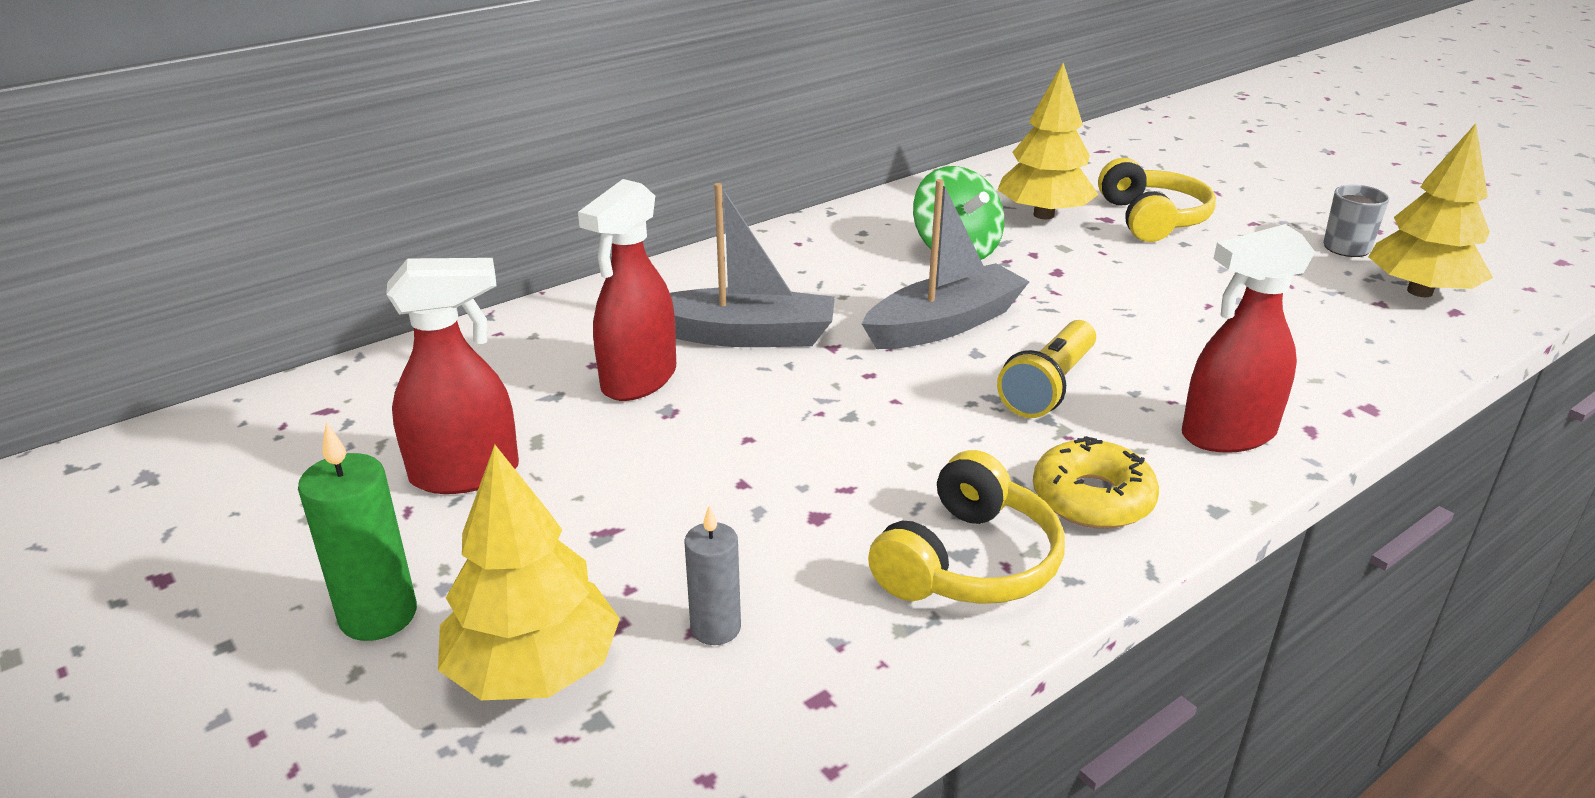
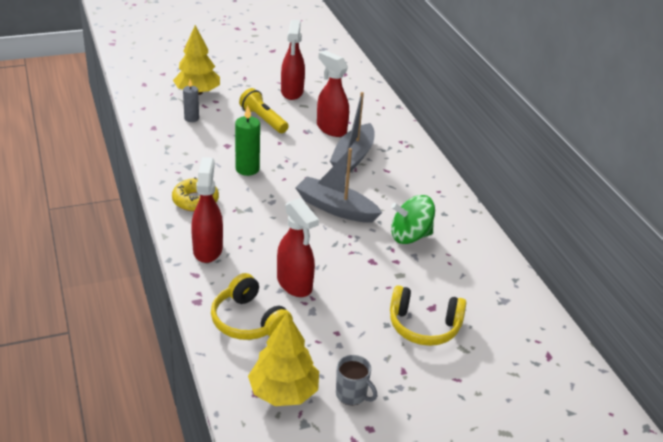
camera: 105 degrees right, 5 degrees up
(378, 615) = (235, 75): green candle -> green candle (247, 169)
(944, 324) = (336, 208): grey boat -> grey boat turned 135 degrees clockwise
(968, 562) = (184, 165): yellow headphones -> yellow headphones (248, 321)
(1044, 215) = (445, 284): yellow tree -> none
(1048, 386) = (270, 218): yellow flashlight -> yellow flashlight (263, 120)
(1199, 325) = (294, 284): none -> red spray bottle

